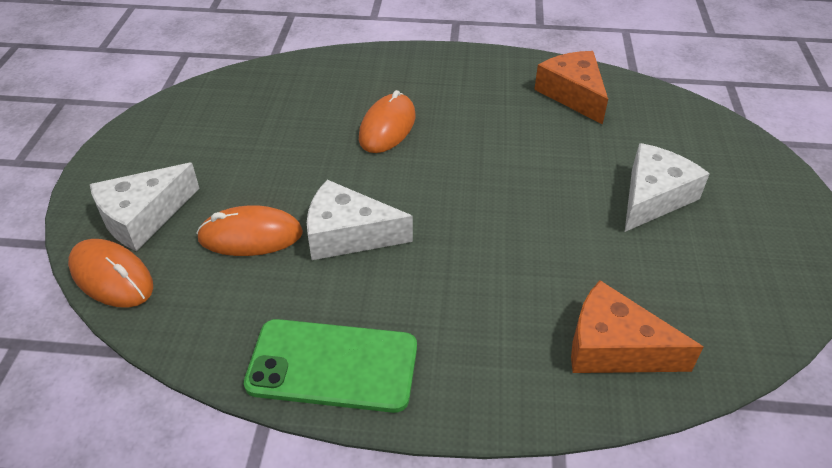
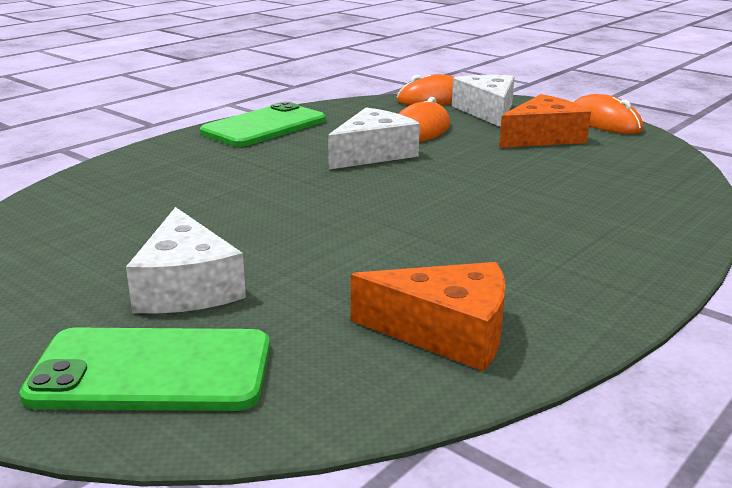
camera: 125 degrees right, 20 degrees down
(387, 127) = (508, 202): orange mouse -> orange mouse (604, 122)
(614, 347) = (103, 195): orange cheese -> orange cheese (543, 137)
(719, 159) = (152, 371): none -> green phone

